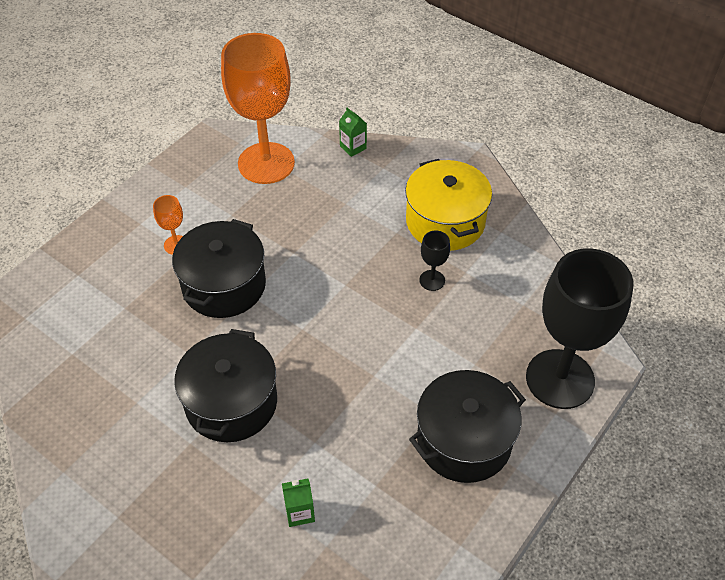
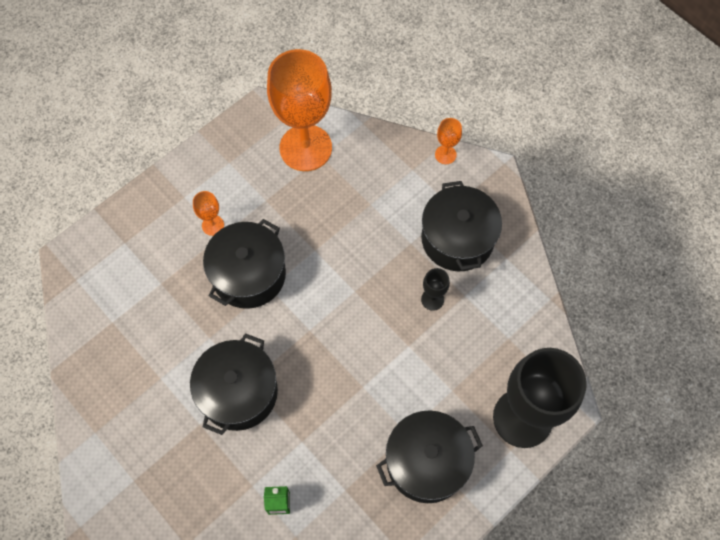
camera: 10 degrees right, 15 degrees up
(353, 147) = (388, 142): green carton -> none
(414, 150) = (445, 154): none -> orange goblet
(445, 221) = (457, 239): yellow pot -> black pot

